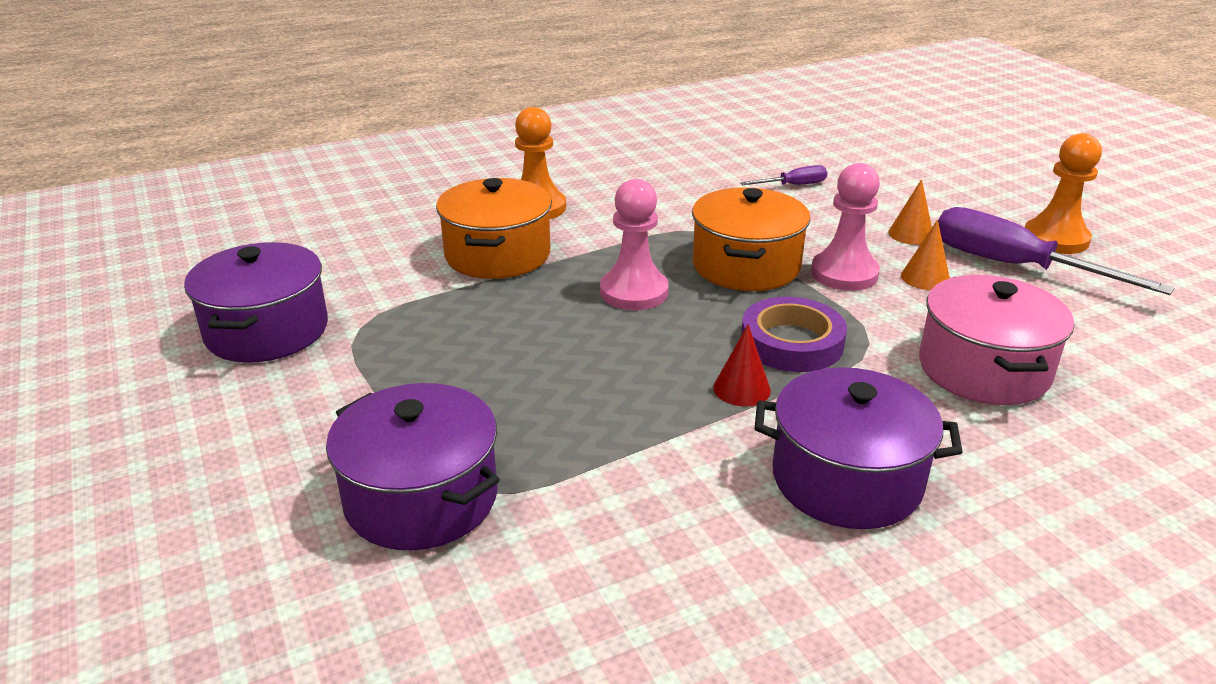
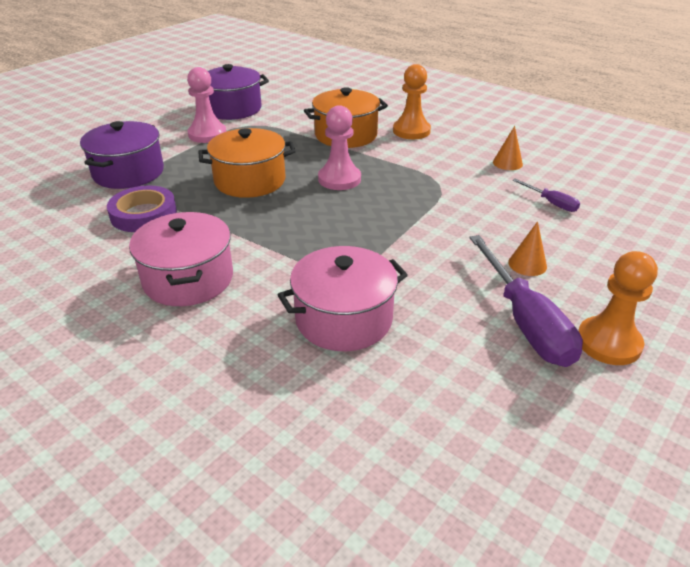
camera: 65 degrees right, 5 degrees up
(741, 389) = (259, 231): red cone -> none
(746, 266) = (405, 207): orange pot -> orange pot (250, 181)
(791, 342) = (322, 239): purple tape -> purple tape (143, 214)
(844, 274) = (431, 244): pink pawn -> pink pawn (207, 134)
(846, 479) = (188, 279): purple pot -> pink pot
(925, 278) = (459, 279): orange cone -> orange cone (507, 163)
(1014, 266) = (525, 321): purple screwdriver -> purple screwdriver turned 150 degrees clockwise

